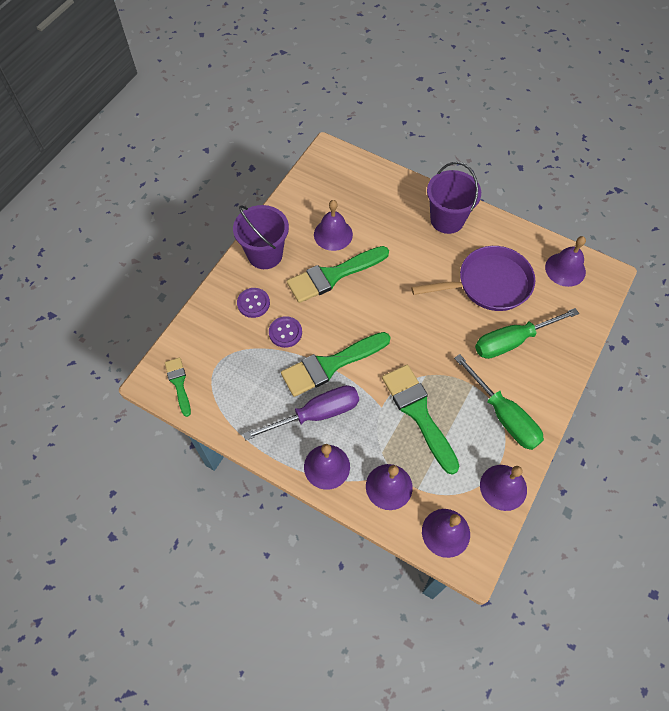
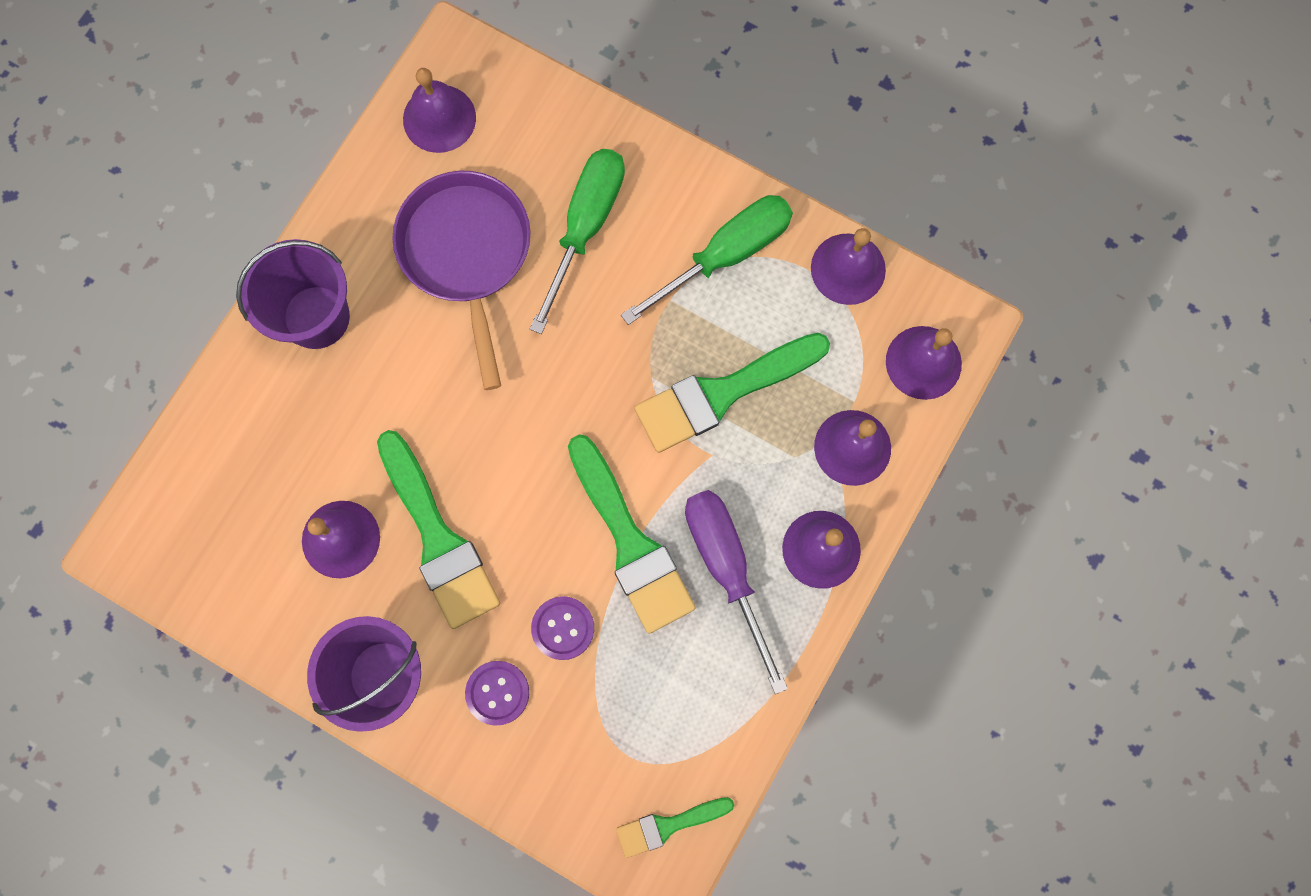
camera: 90 degrees left, 15 degrees up
(512, 341) = (585, 226): green screwdriver -> green screwdriver turned 135 degrees counterclockwise

